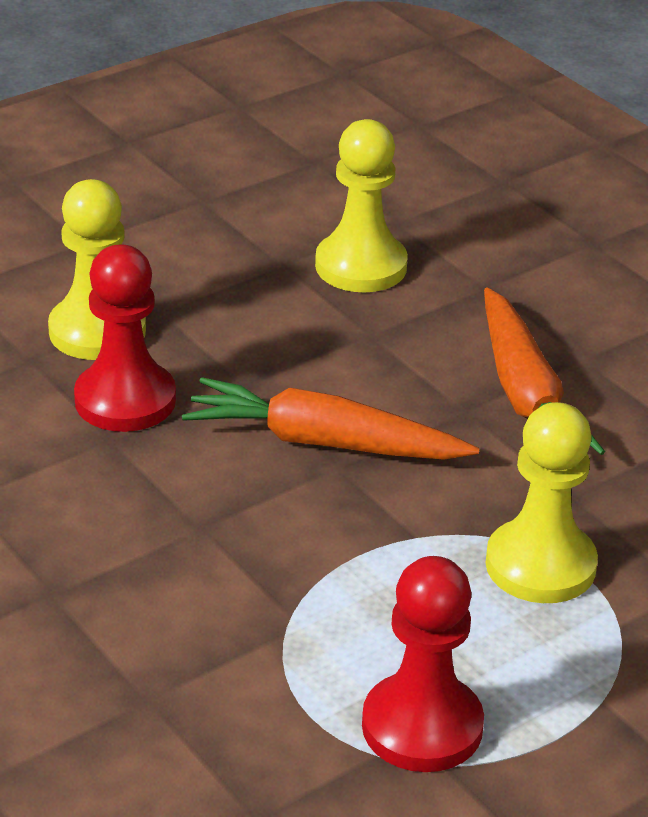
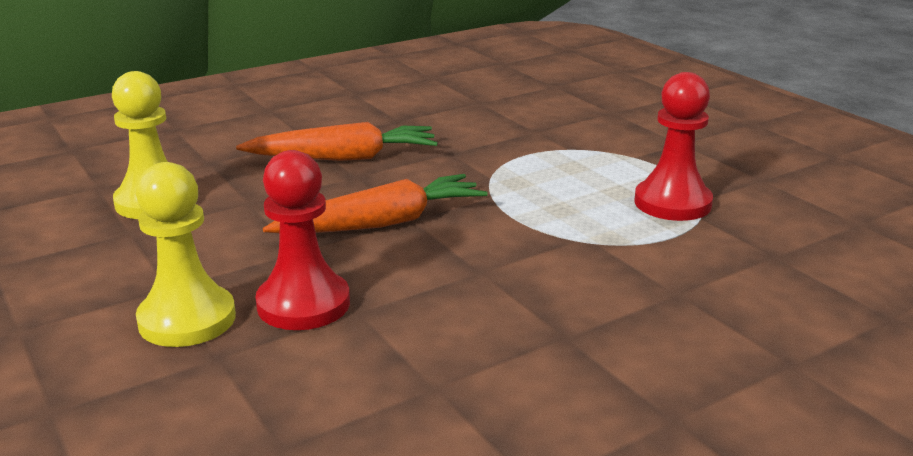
camera: 85 degrees left, 10 degrees down
(323, 442) = (383, 223): orange carrot -> orange carrot turned 135 degrees counterclockwise
(540, 565) = (519, 164): yellow pawn -> none

